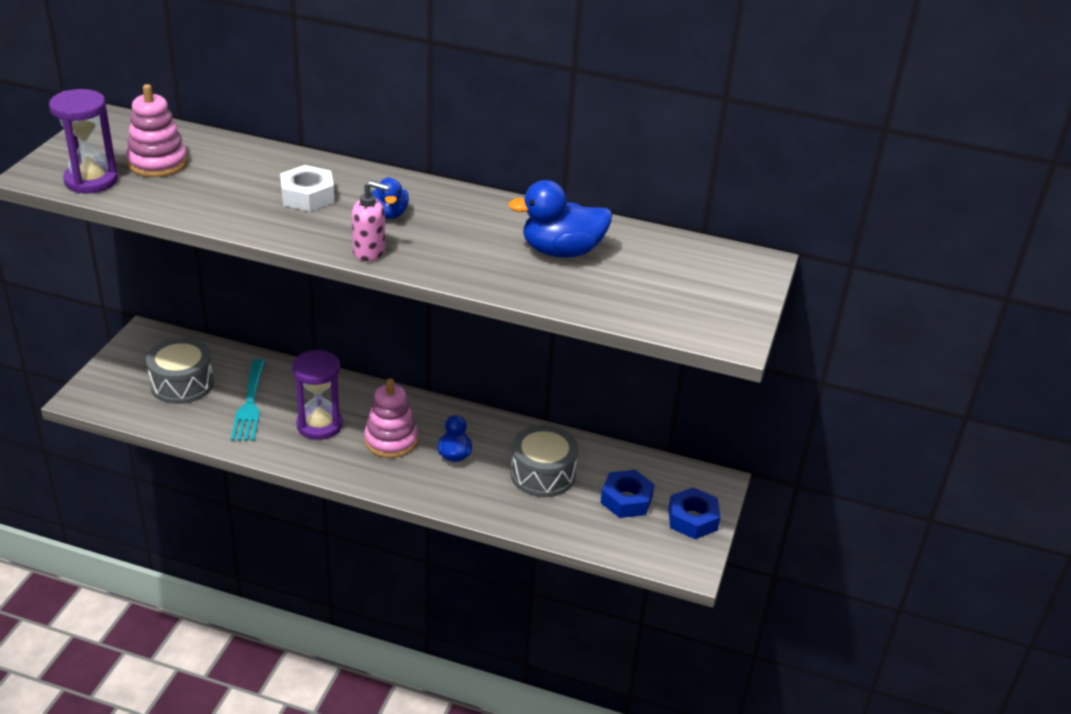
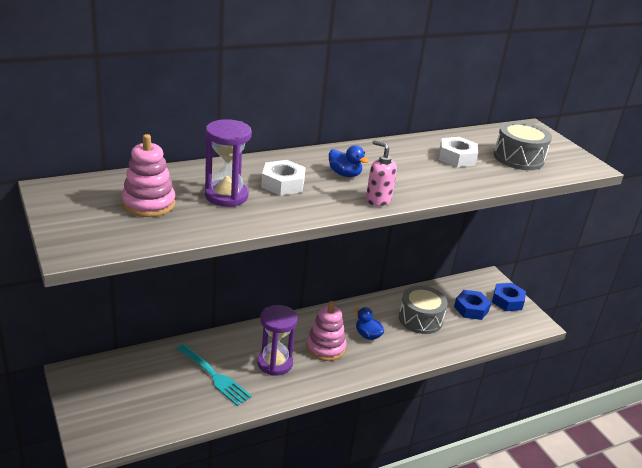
camera: 45 degrees left, 5 degrees down
(91, 181) = (125, 236): purple hourglass -> purple hourglass (226, 196)
(182, 384) = (151, 390): grey drum -> grey drum (518, 158)
(369, 252) = (378, 200): pink soap dispenser -> pink soap dispenser turned 105 degrees counterclockwise
(561, 251) = (456, 157): blue duck -> white nut

